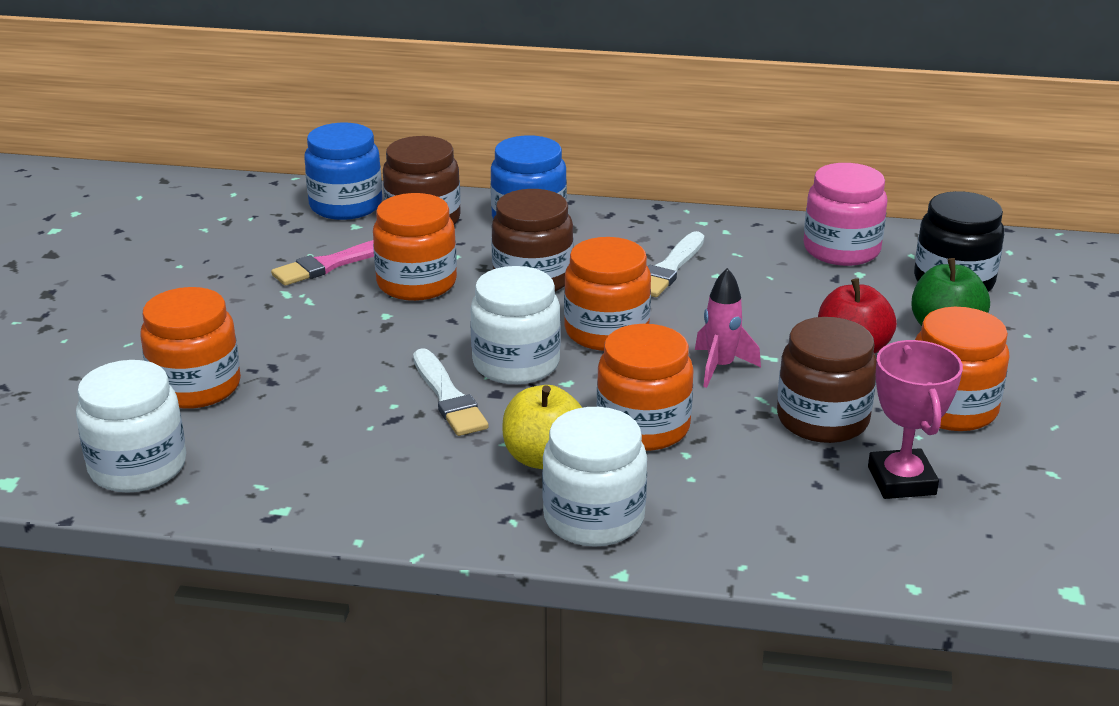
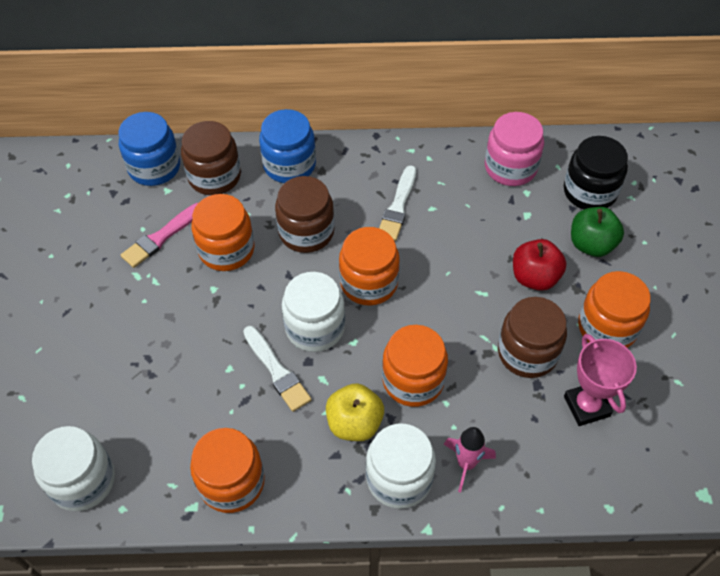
camera: 10 degrees left, 25 degrees up
(196, 387) = (100, 389): orange jar -> orange jar (232, 482)
(720, 367) = (452, 309): pink rocket -> pink rocket (466, 464)

